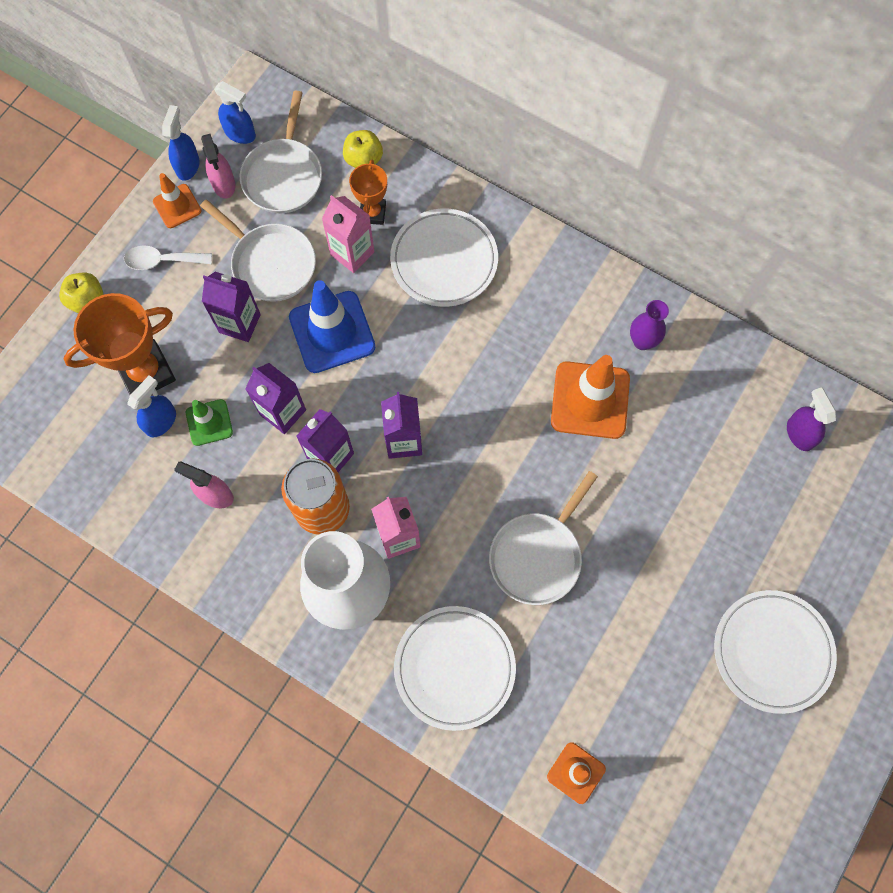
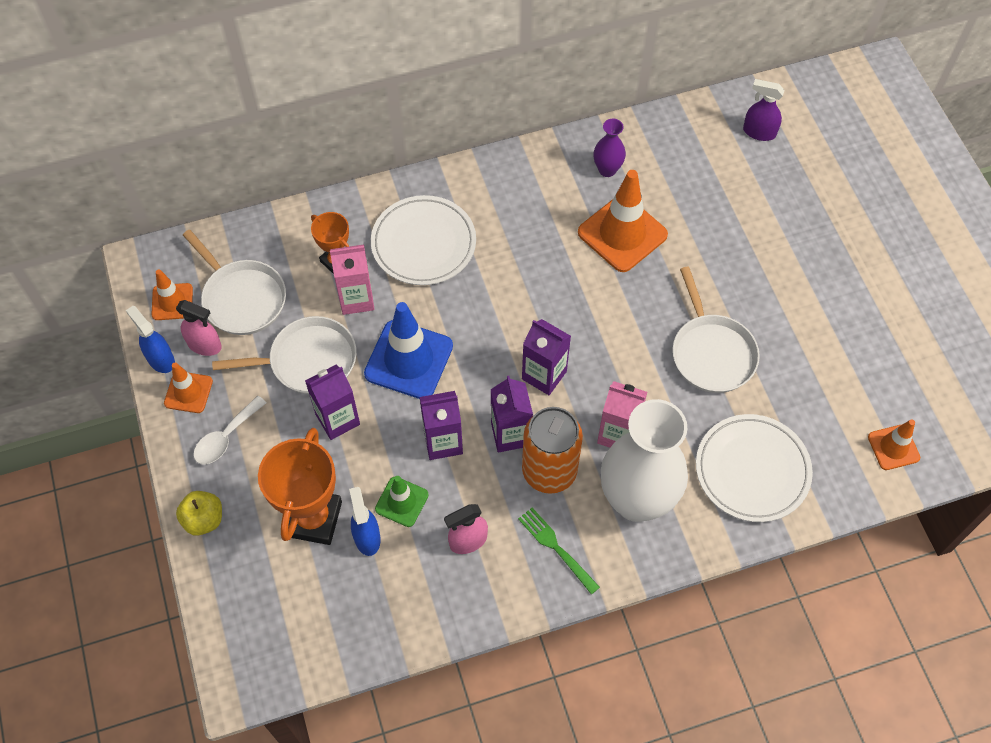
camera: 50 degrees left, 10 degrees down
(240, 133) = (172, 302): blue spray bottle -> orange traffic cone
(261, 565) = (556, 548): none -> green fork
(363, 159) = (285, 235): yellow apple -> none
(772, 651) = (900, 263): white plate -> none

